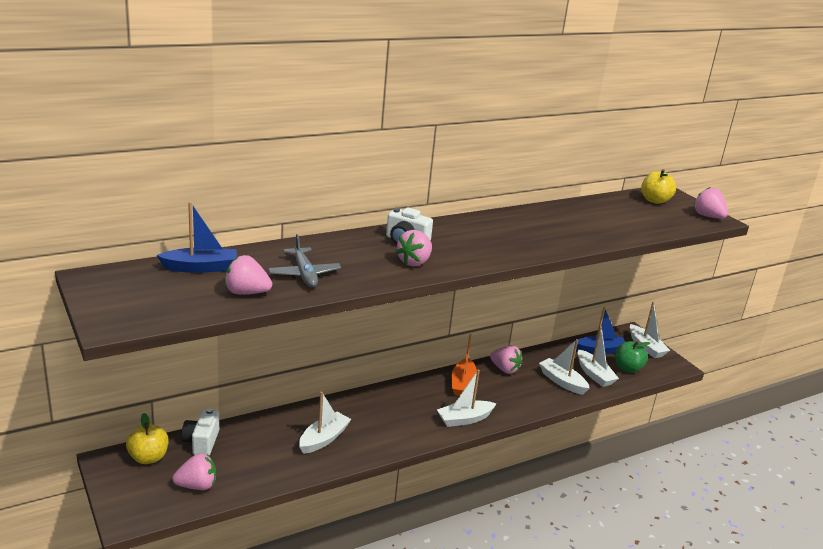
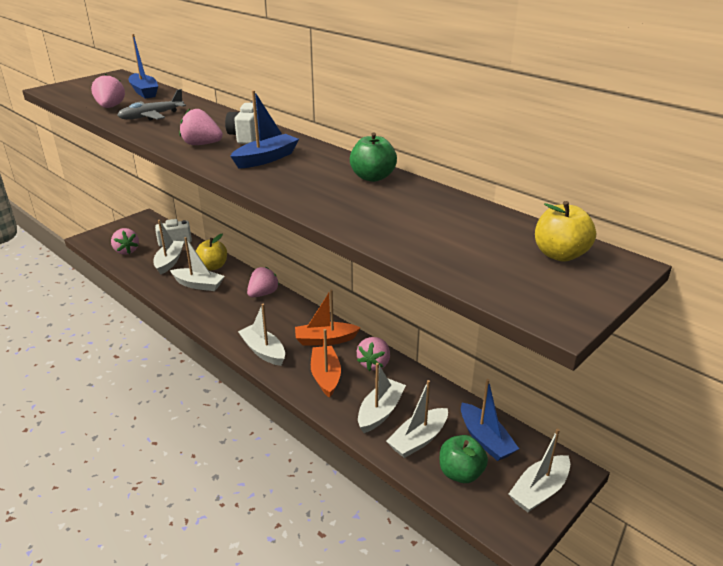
camera: 75 degrees right, 5 degrees up
(148, 457) = (151, 228): yellow apple -> yellow apple (213, 266)
(254, 453) = (169, 262): none -> white boat
(468, 243) = (266, 159): none -> blue boat
(512, 395) = (326, 376): none -> orange boat
(526, 217) = (372, 177): none -> green apple
(708, 216) = (557, 306): pink strawberry -> pink strawberry (263, 294)

